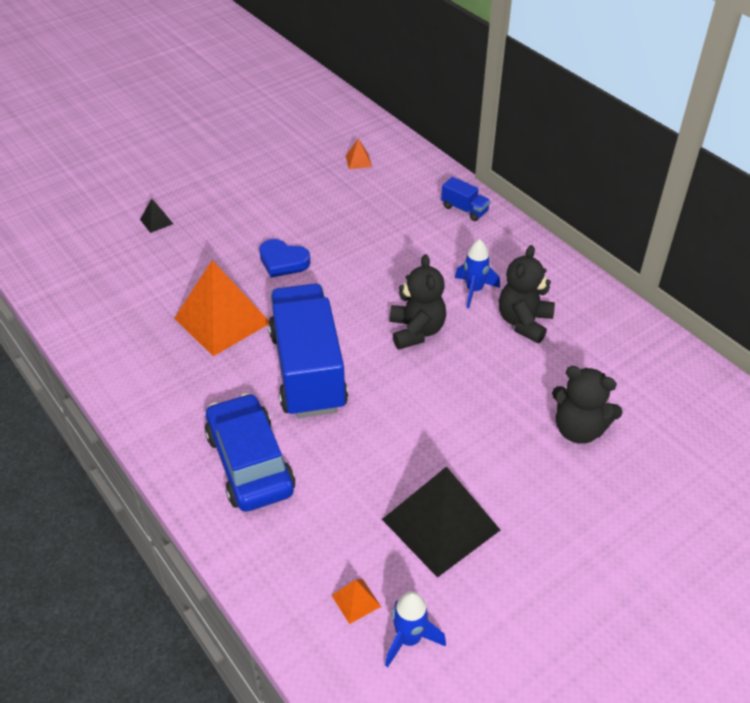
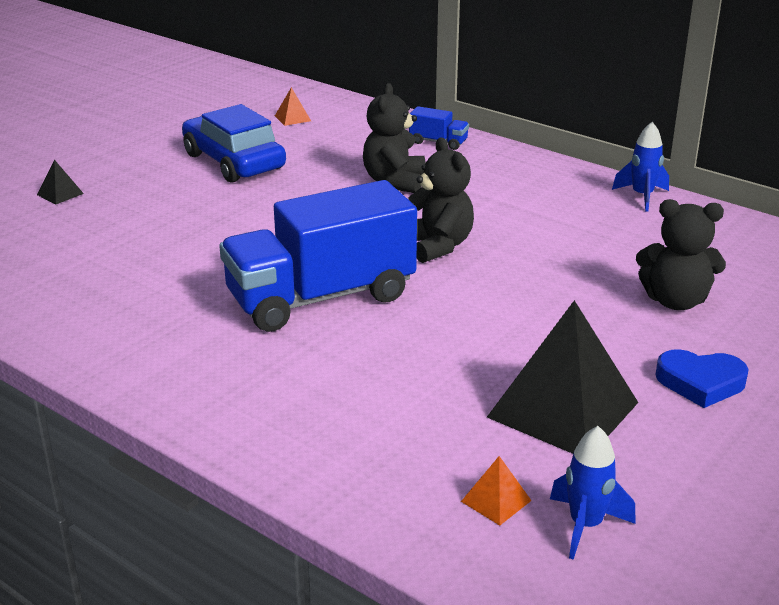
camera: 15 degrees left, 15 degrees down
(222, 320) = (187, 268): orange pyramid -> none
(250, 463) = (287, 392): blue car -> blue car (233, 162)
(283, 262) = (241, 209): blue heart -> blue heart (700, 382)
(308, 371) = (321, 297): blue truck -> blue truck turned 90 degrees counterclockwise
(474, 290) = (486, 204): blue rocket -> blue rocket (642, 196)
(524, 322) = (559, 222): black teddy bear -> black teddy bear (394, 182)

